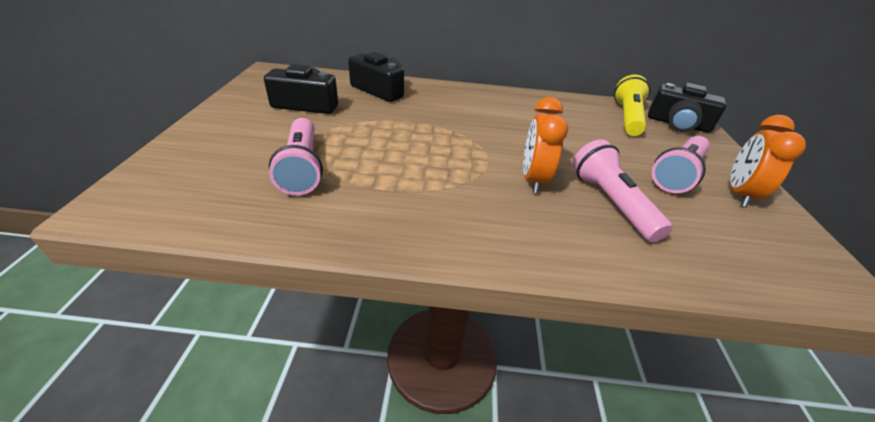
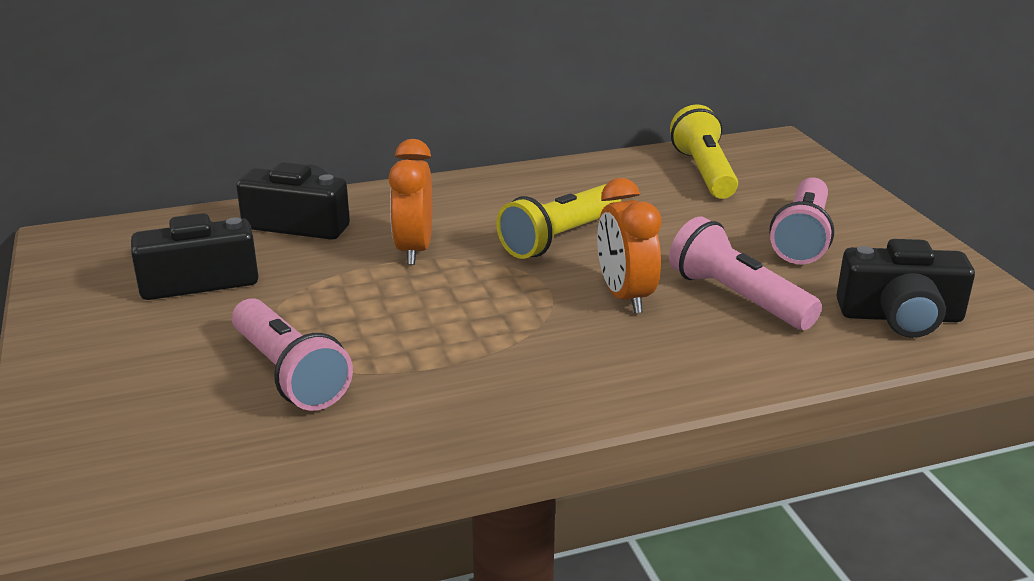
camera: 20 degrees left, 10 degrees down
(514, 133) = (559, 238): none -> yellow flashlight
(677, 124) = (775, 164): black camera -> black camera (900, 317)
(738, 194) = (883, 243): orange clock -> orange clock (414, 250)

